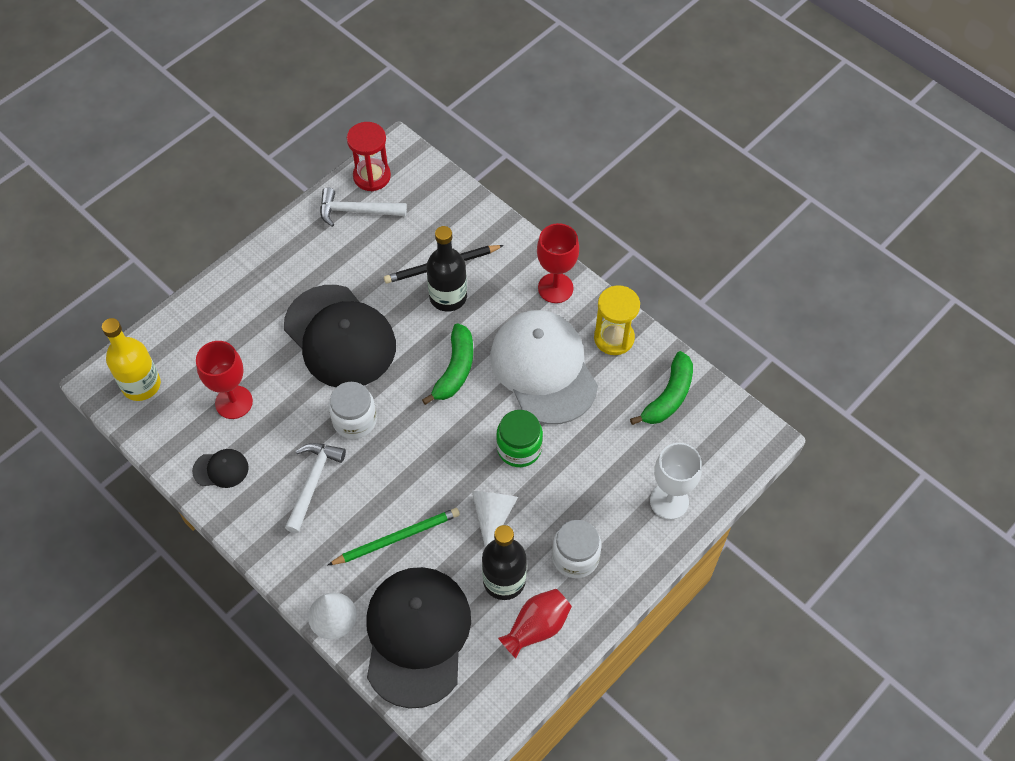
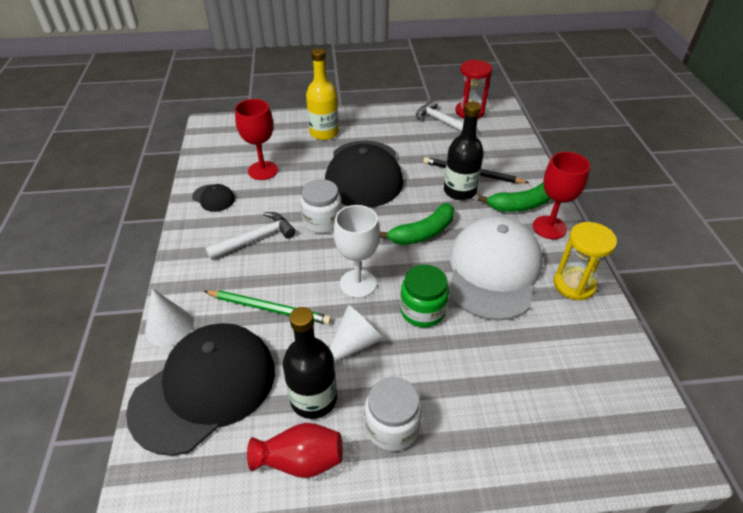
camera: 40 degrees right, 15 degrees down
(141, 385) = (226, 136): yellow bottle -> yellow bottle (324, 133)
(668, 396) = (594, 356): green banana -> green banana (521, 205)
(669, 501) = (525, 444): white goblet -> white goblet (358, 284)

